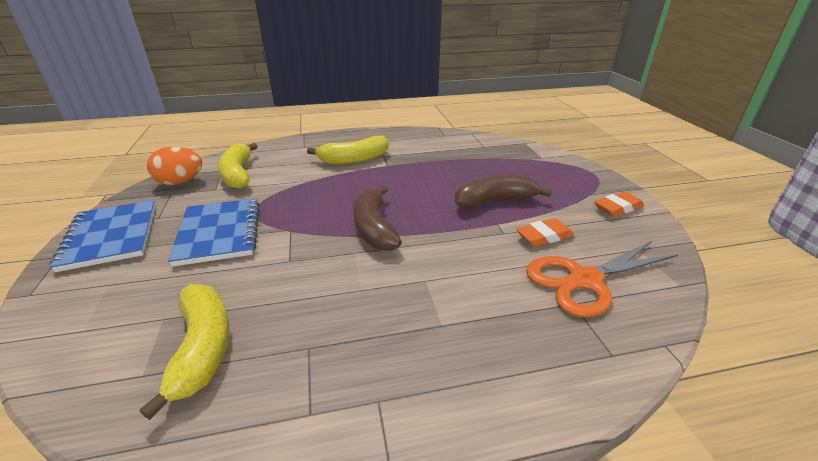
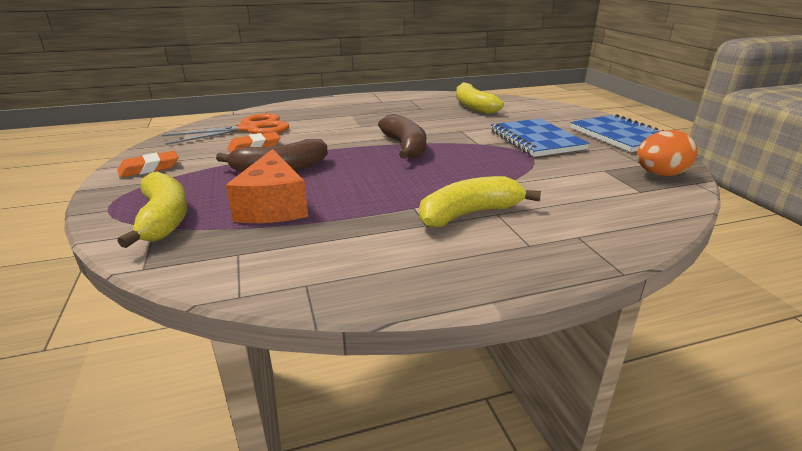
camera: 175 degrees right, 5 degrees down
(238, 174) = (608, 186): yellow banana -> yellow banana (164, 219)
(480, 168) = (273, 207): none -> orange cheese

